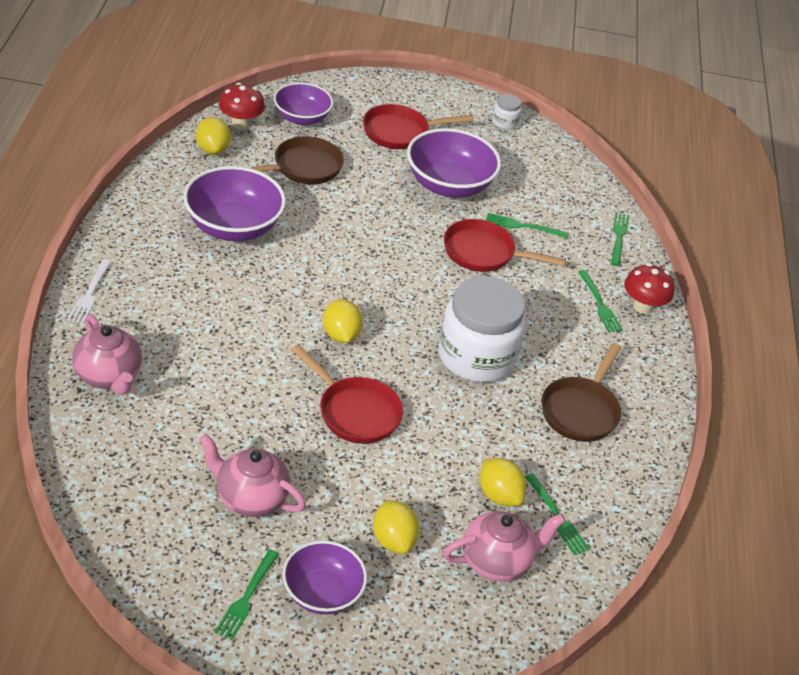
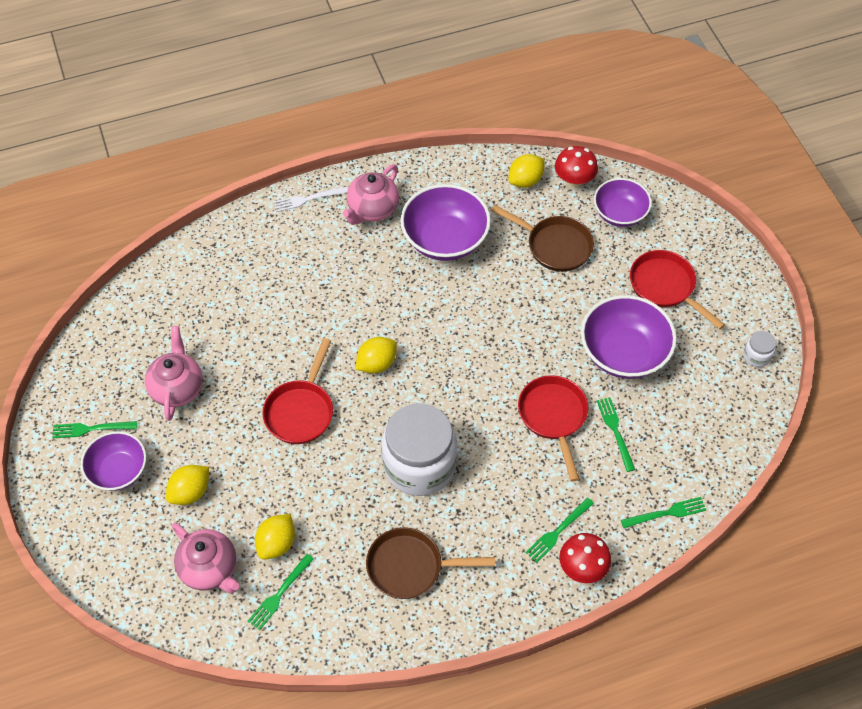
camera: 70 degrees right, 15 degrees up
(108, 376) = (236, 252): pink teapot -> pink teapot (372, 209)

